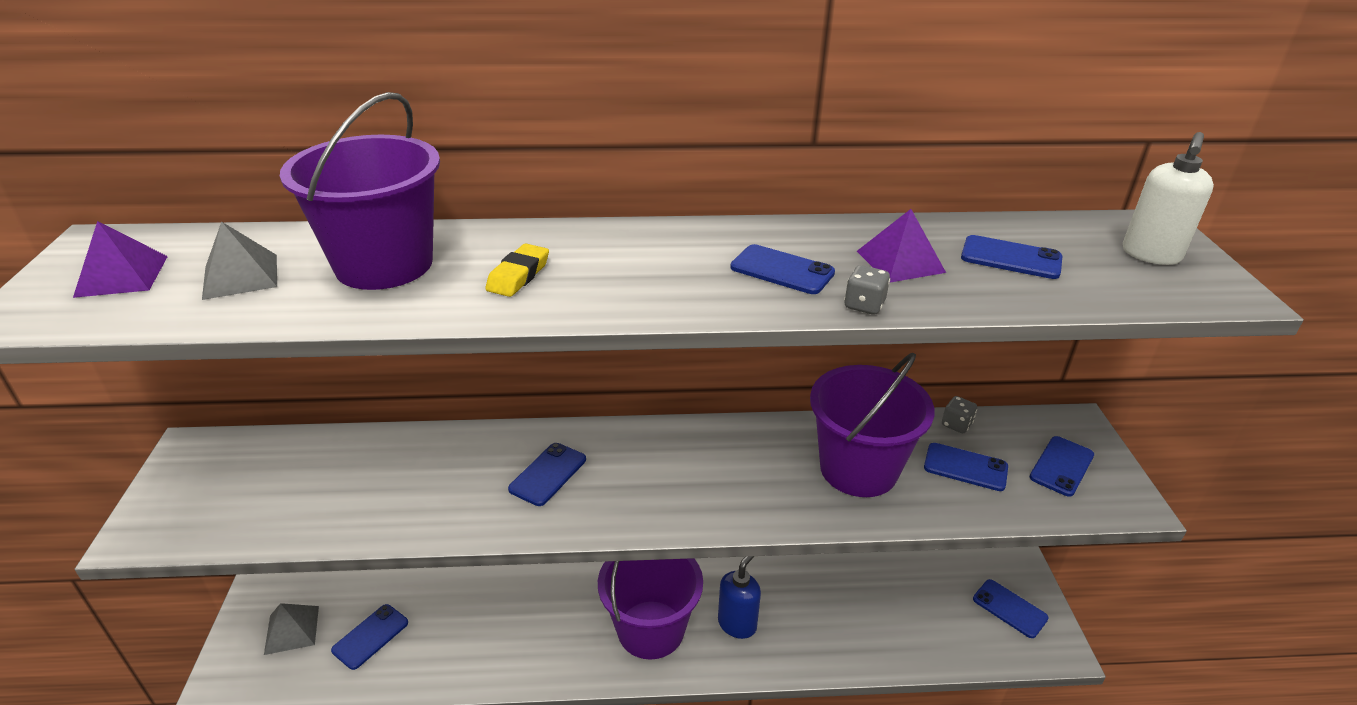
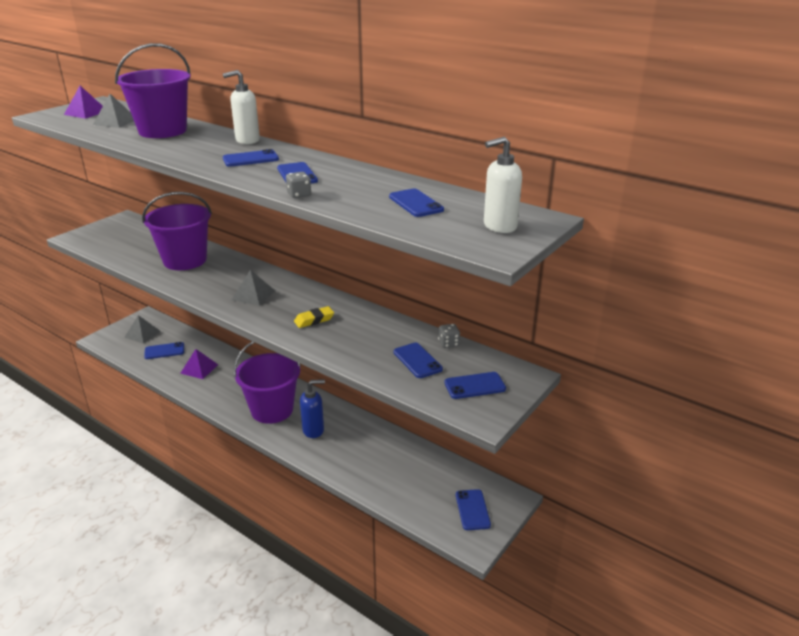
camera: 40 degrees right, 5 degrees down
(518, 275) = (196, 147): yellow eraser -> yellow eraser (314, 320)
(548, 474) = (225, 277): blue phone -> blue phone (251, 159)
(572, 233) = (247, 140): none -> white soap dispenser
(634, 482) = (253, 295): none -> grey pyramid
(858, 469) = (360, 336): purple bucket -> purple bucket (185, 260)
(900, 261) = (357, 188): purple pyramid -> purple pyramid (199, 369)

